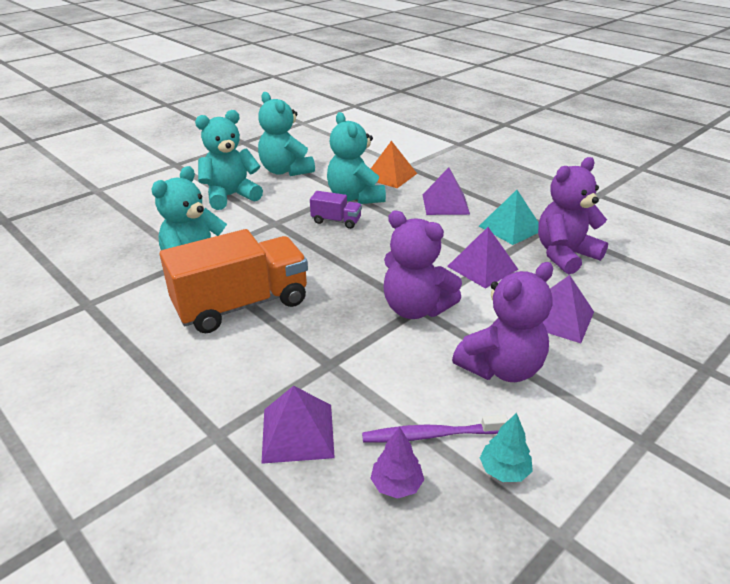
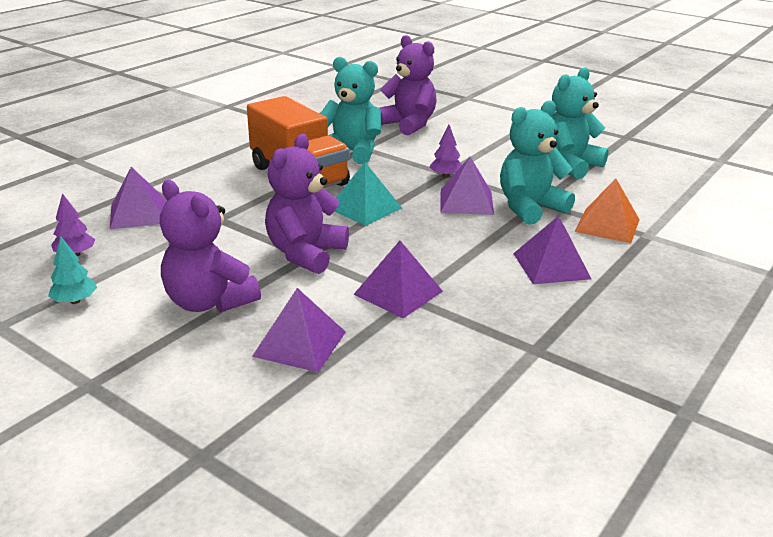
camera: 80 degrees right, 5 degrees down
(230, 196) = (490, 147): turquoise teddy bear -> none
(281, 224) = (445, 176): none -> purple tree
(336, 221) = (466, 202): purple truck -> purple pyramid
(431, 435) = (124, 267): purple toothbrush -> none
(510, 228) = (510, 315): turquoise pyramid -> turquoise pyramid (364, 208)
(564, 255) = (453, 358): purple teddy bear -> purple teddy bear (408, 124)

